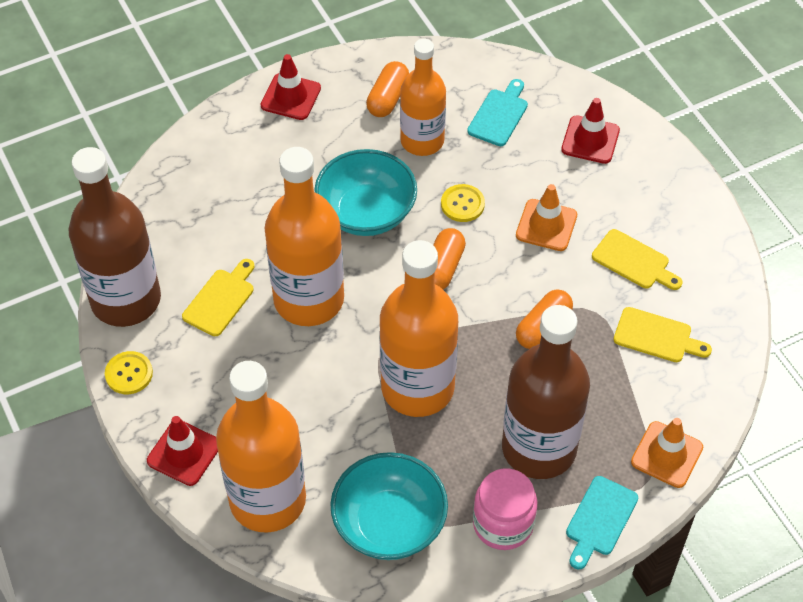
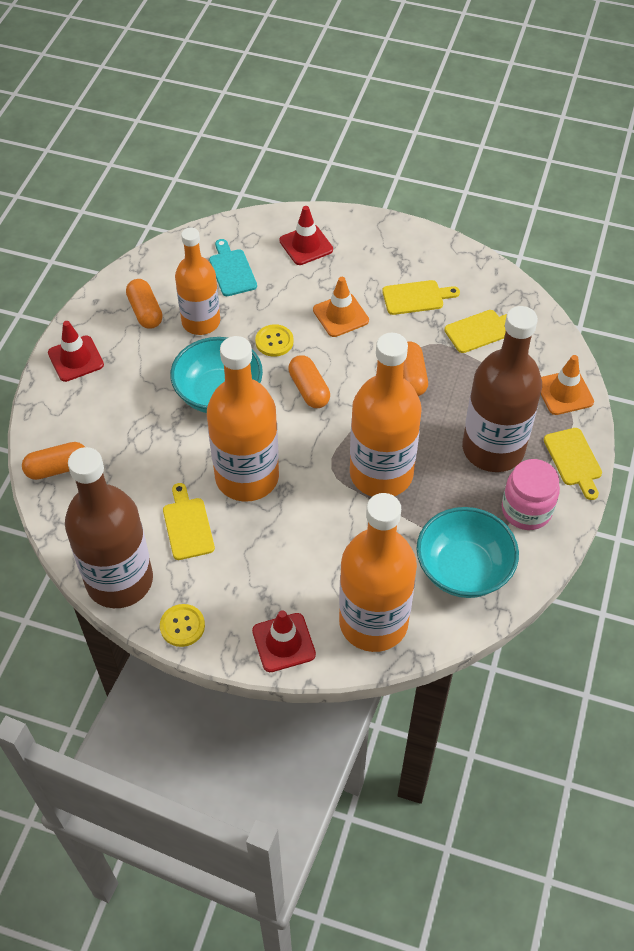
camera: 45 degrees left, 0 degrees up
(180, 175) = (57, 468): none -> orange capsule
(599, 519) = (573, 460): turquoise cutting board -> yellow cutting board

